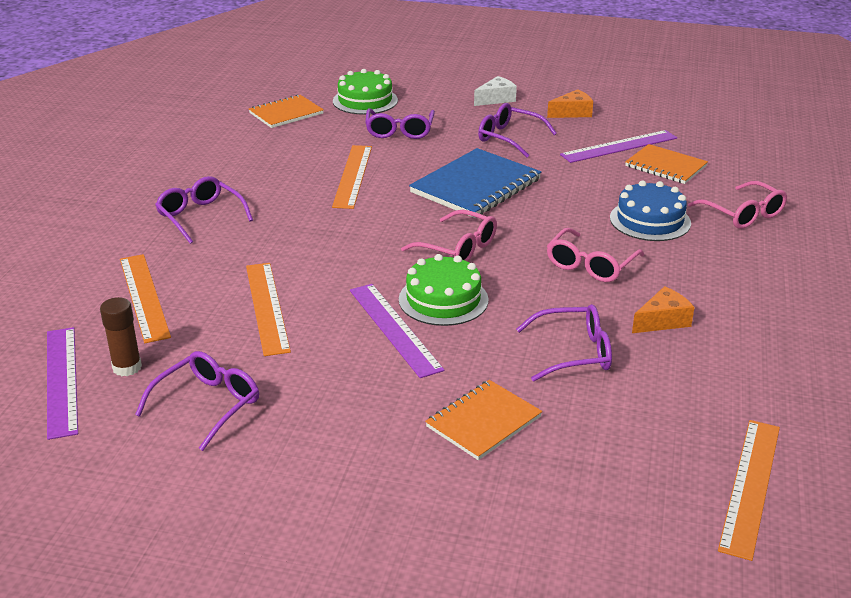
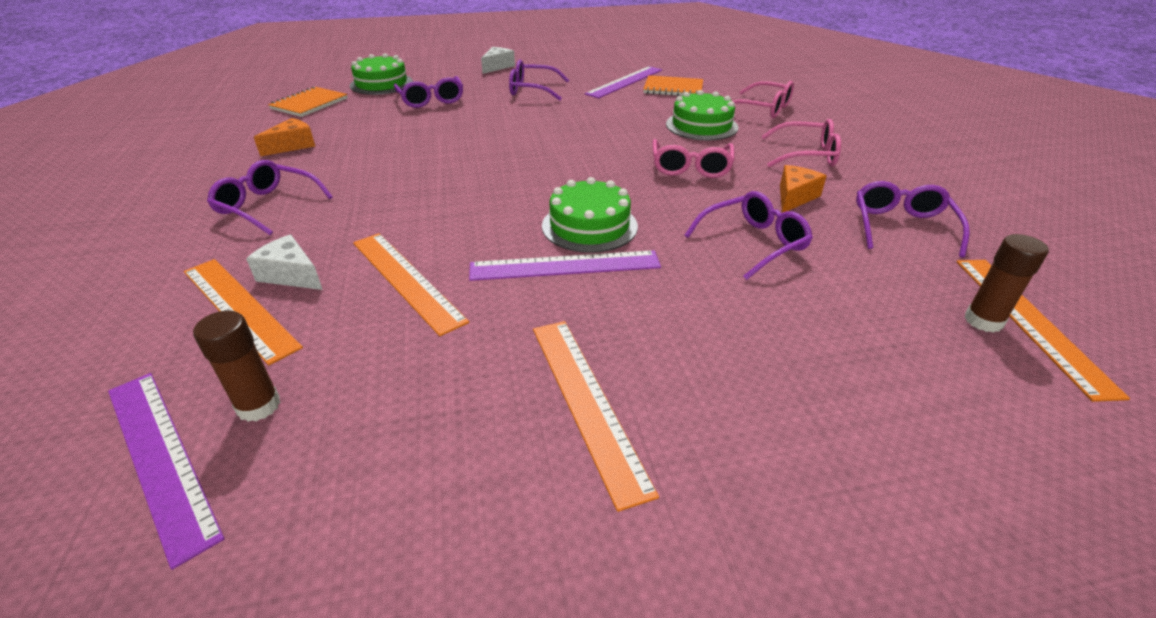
camera: 25 degrees left, 5 degrees up
(189, 281) = (291, 275): none -> white cheese
(208, 405) = (406, 422): purple glasses -> purple glasses (901, 227)
(353, 176) = (413, 140): orange ruler -> orange ruler (587, 402)
(394, 329) = (565, 266): purple ruler -> purple ruler turned 45 degrees counterclockwise
(458, 248) = (563, 178): pink glasses -> pink glasses (806, 155)
(476, 186) = (535, 128): blue notebook -> none
(483, 422) = (740, 336): orange notebook -> none
(572, 113) = (567, 66): orange cheese -> orange cheese (292, 145)
(650, 220) = (701, 126): blue cake -> green cake
(706, 472) = (983, 321): none -> brown glue stick

